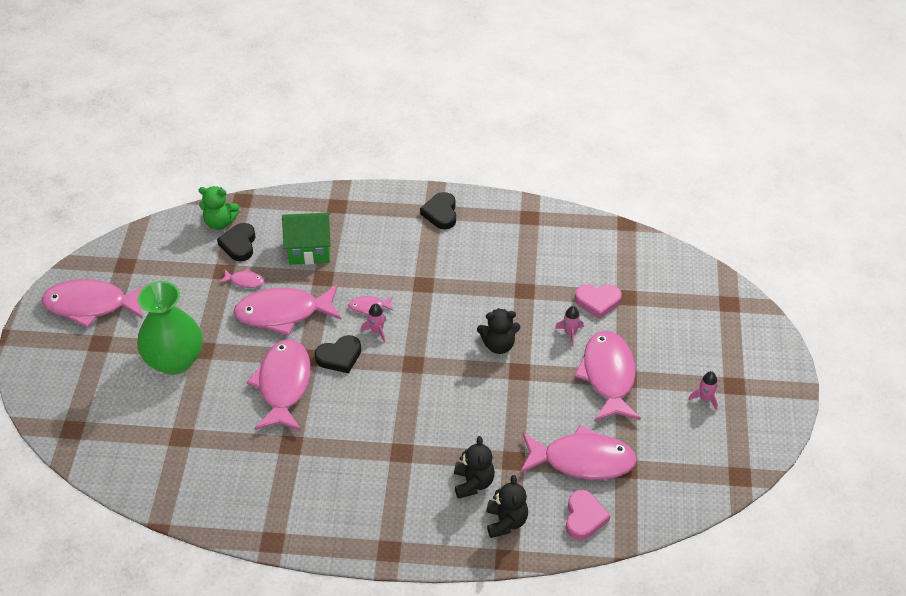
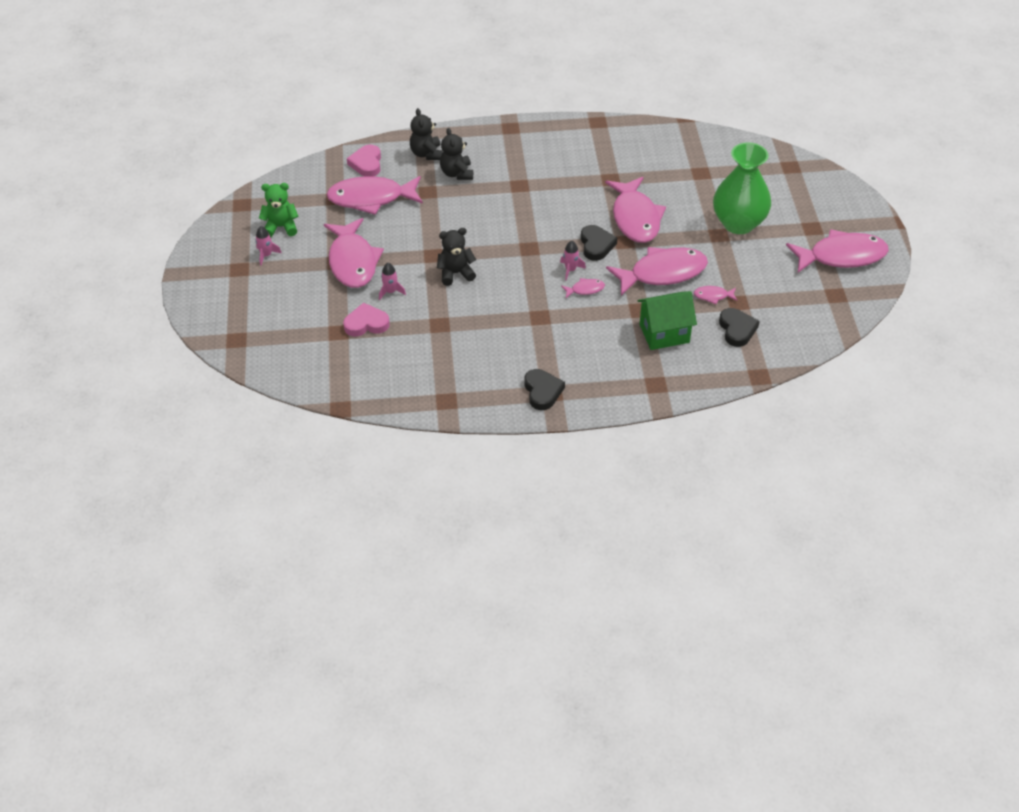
camera: 170 degrees right, 0 degrees up
(220, 222) = (768, 349): green teddy bear -> green teddy bear (281, 227)
(339, 357) = (596, 245): black heart -> black heart turned 120 degrees clockwise

